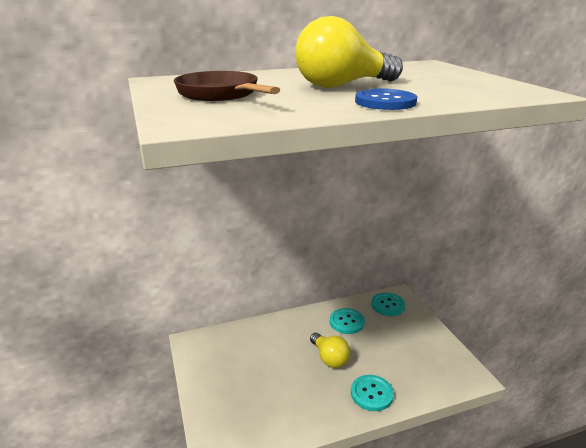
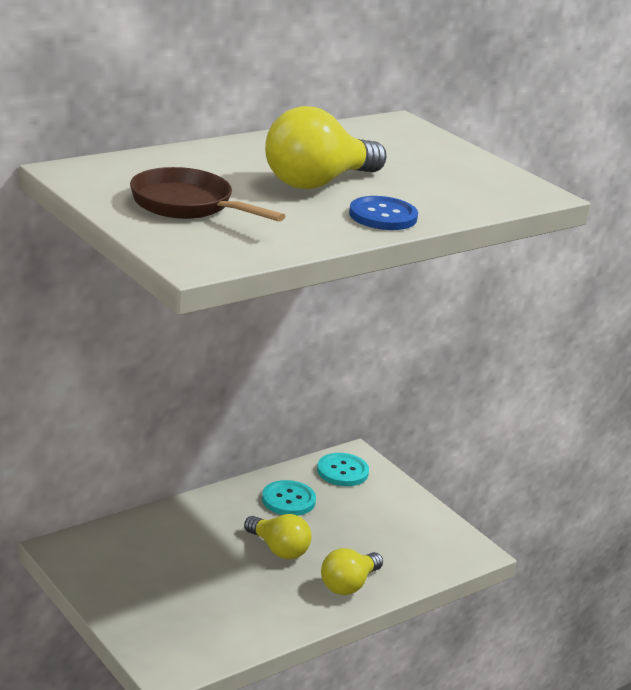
camera: 20 degrees left, 0 degrees up
(371, 394) = (348, 585): turquoise button -> yellow light bulb

